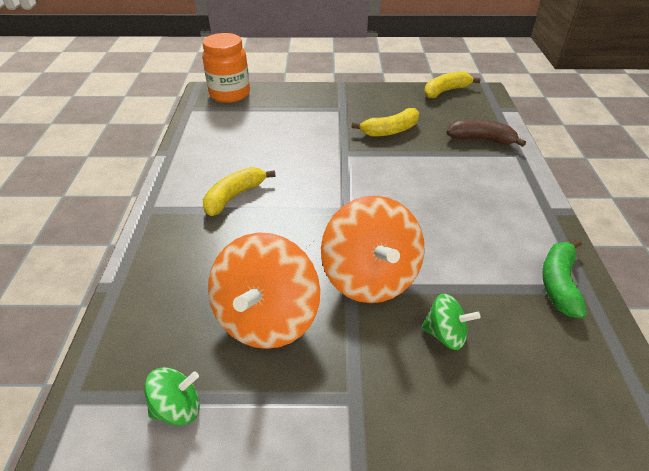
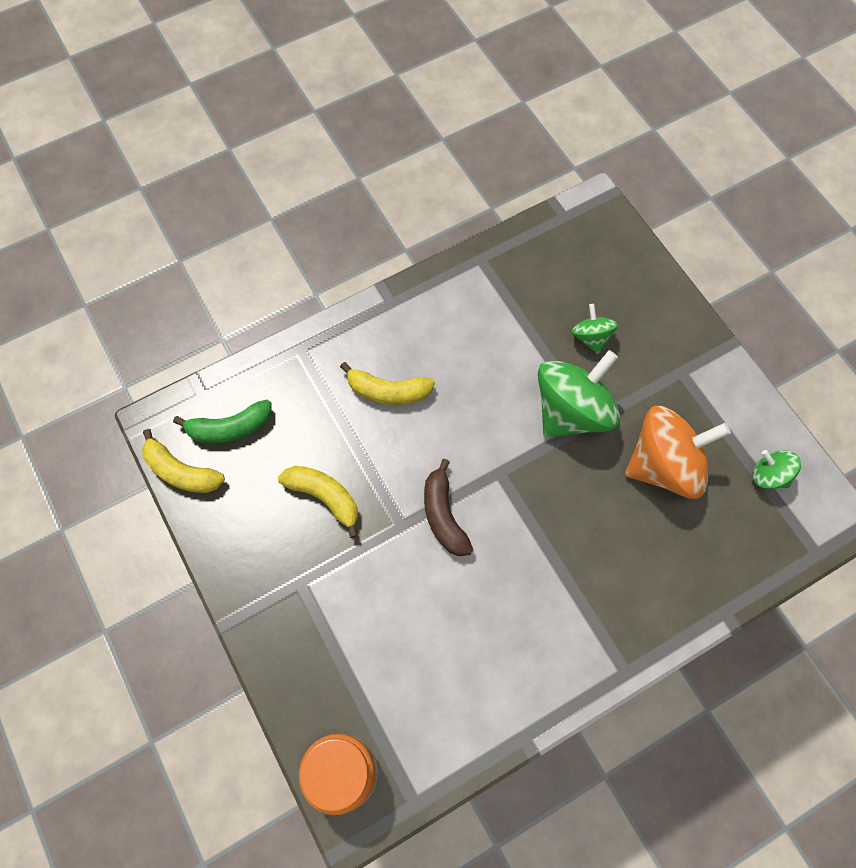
camera: 120 degrees left, 25 degrees up
(234, 196) = (550, 595): yellow banana -> yellow banana (388, 391)
(370, 277) = (572, 411): orange spinning top -> green spinning top
(481, 139) = (290, 392): brown banana -> brown banana (443, 515)
(559, 283) = (487, 277): green banana -> green banana (230, 427)

